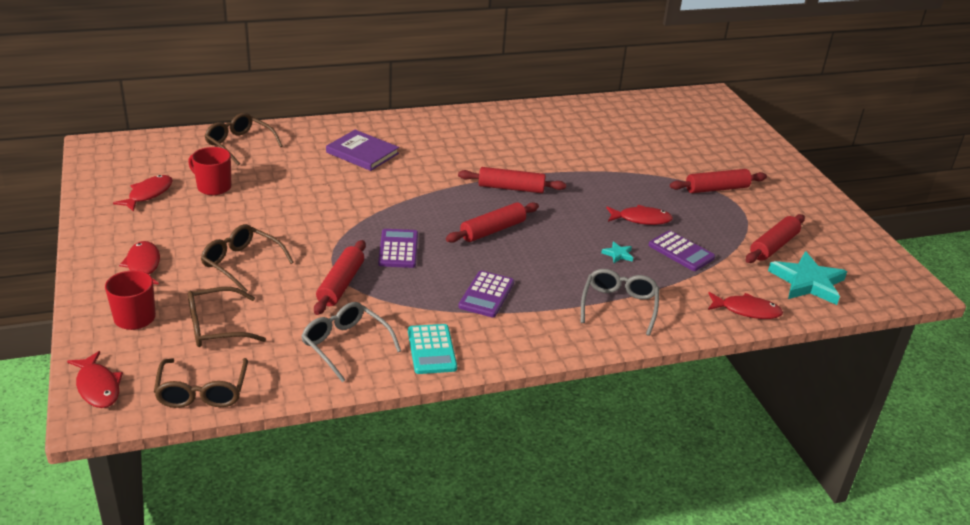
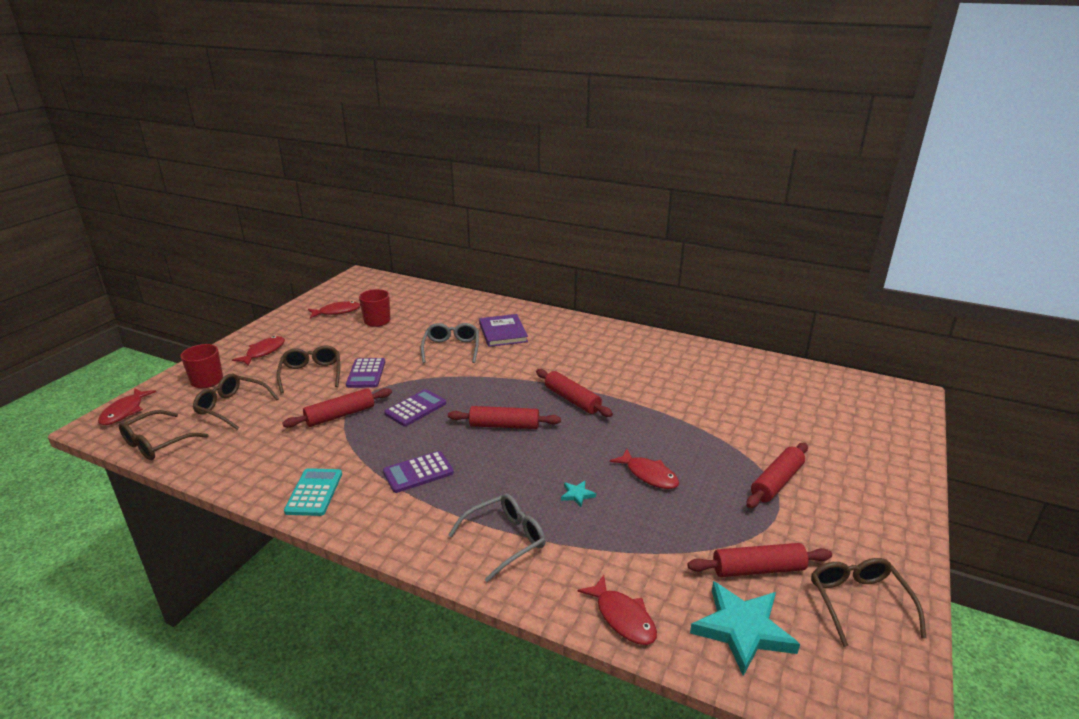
camera: 45 degrees right, 5 degrees down
(239, 144) = (435, 300): brown glasses -> brown glasses (858, 602)
(345, 345) = (272, 458): grey glasses -> grey glasses (451, 348)
(431, 350) = (314, 492): turquoise calculator -> turquoise calculator turned 150 degrees clockwise
(681, 252) = (642, 523): purple calculator -> purple calculator (366, 373)
(716, 189) = (776, 482): red rolling pin -> red rolling pin turned 75 degrees counterclockwise

